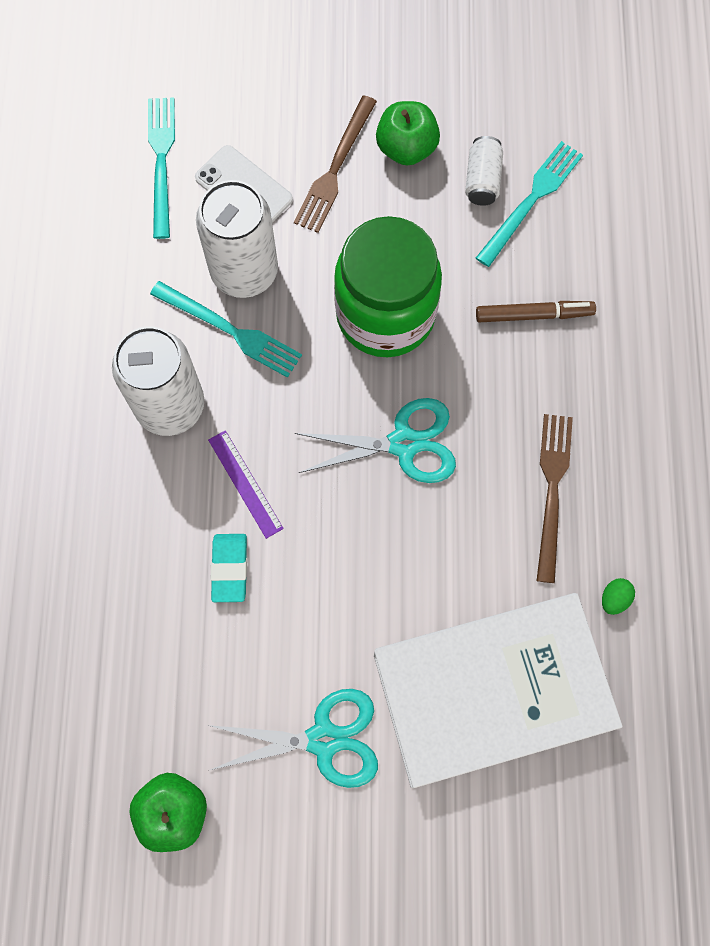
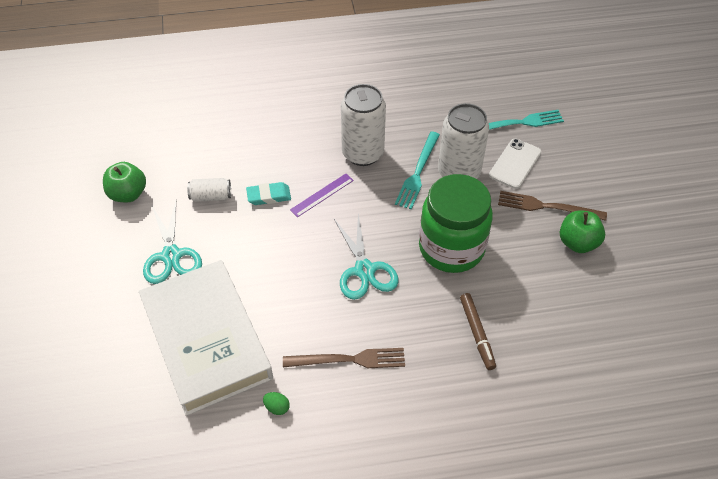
camera: 80 degrees right, 20 degrees down
(482, 180) = (571, 289): white can -> white can (211, 196)
(531, 201) = (565, 321): turquoise fork -> none

